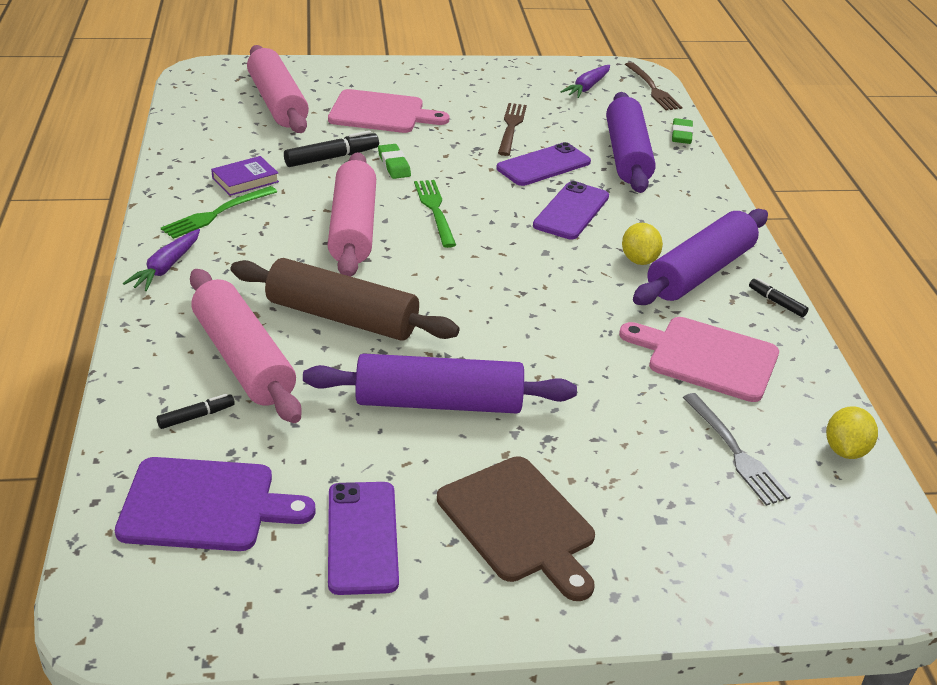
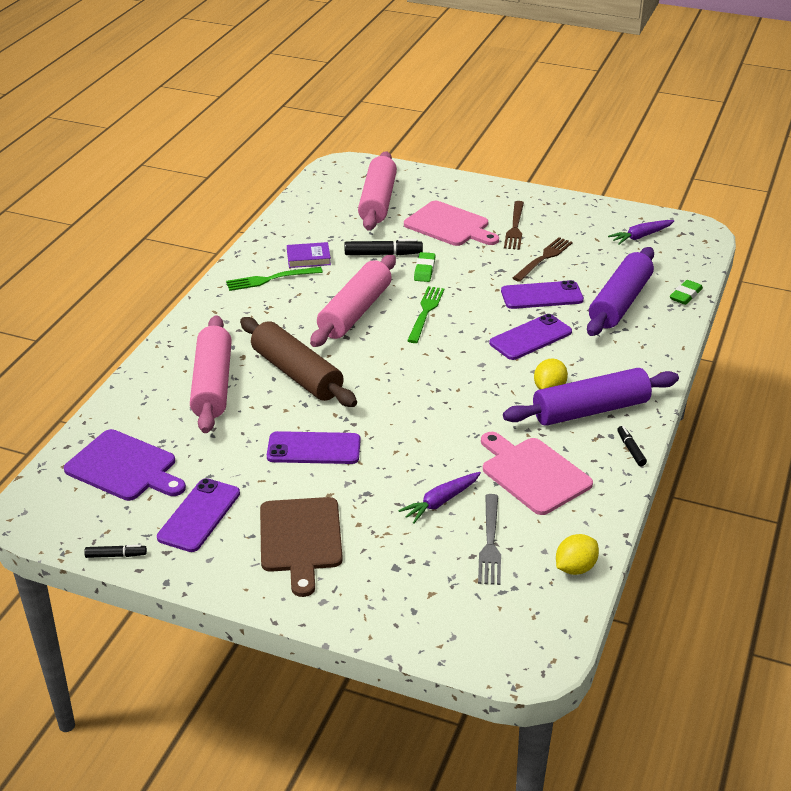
camera: 30 degrees right, 0 degrees up
(166, 267) = (210, 310): purple carrot -> purple carrot (440, 502)
(196, 416) = (158, 413): black marker -> black marker (116, 555)
(439, 402) = (314, 448): purple rolling pin -> purple phone
(653, 89) = (699, 249): brown fork -> brown fork (515, 227)

